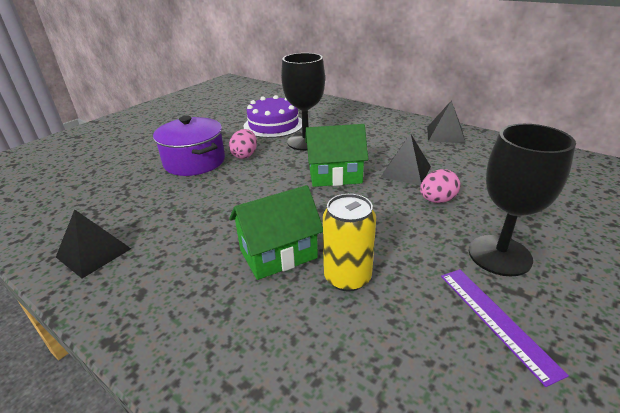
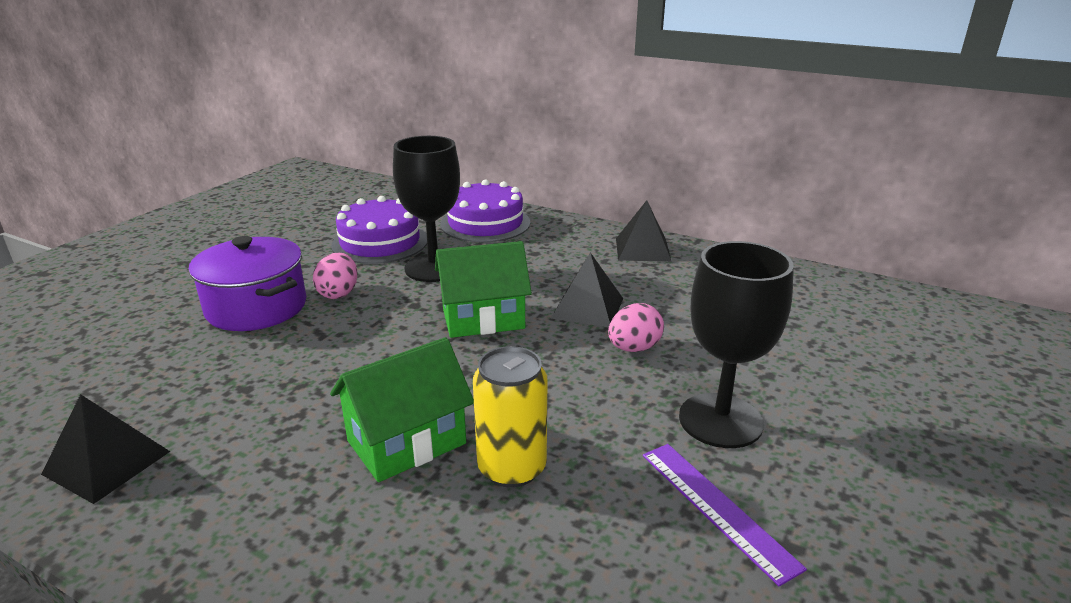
camera: 10 degrees left, 5 degrees down
(341, 115) = (485, 223): none -> purple cake

